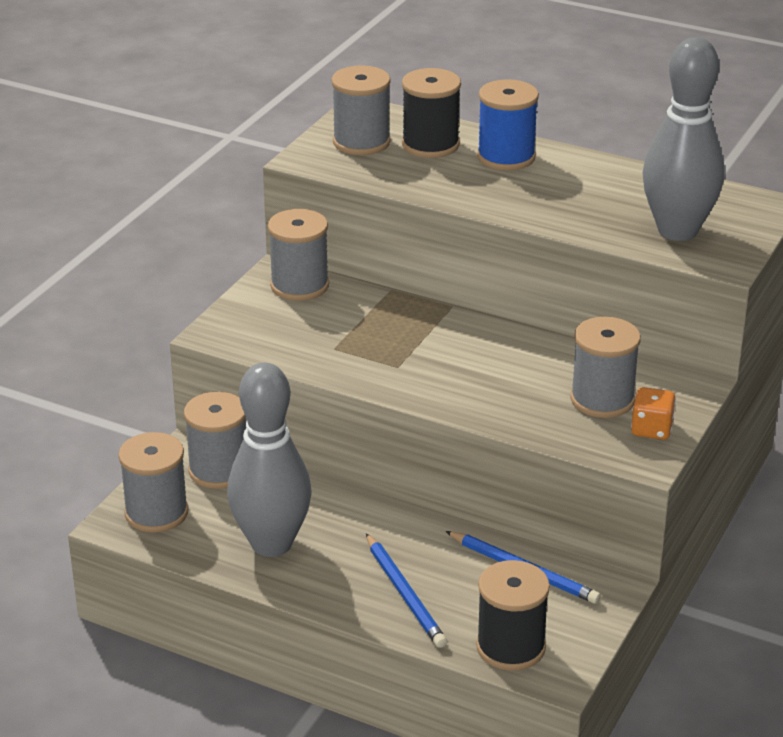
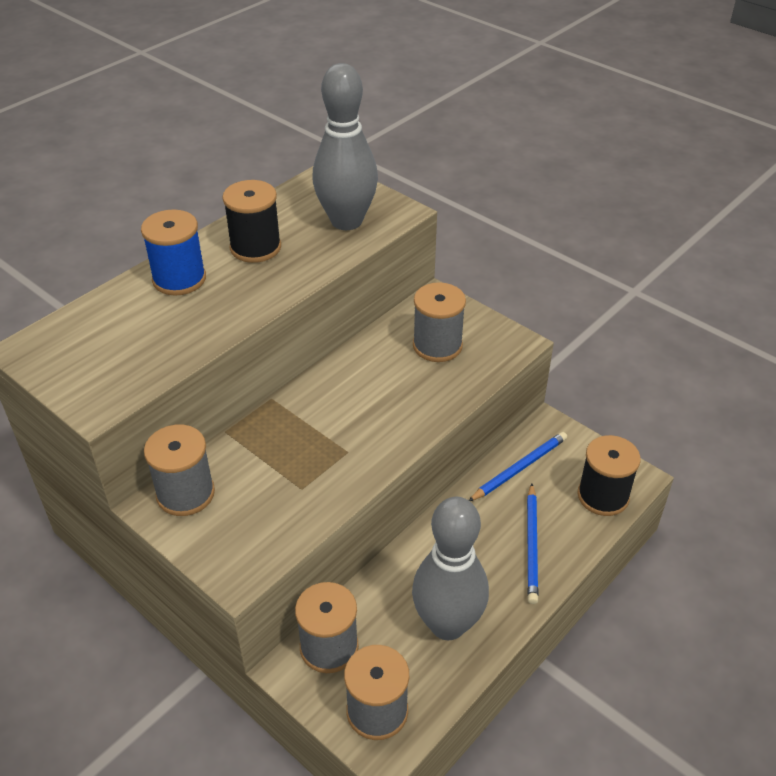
camera: 75 degrees left, 10 degrees up
(361, 142) = (90, 361): grey spool -> none
(405, 594) = (532, 545): blue pencil -> blue pencil turned 105 degrees clockwise
(430, 145) = (127, 318): black spool -> black spool (255, 247)
(651, 429) = (482, 331): orange dice -> none

